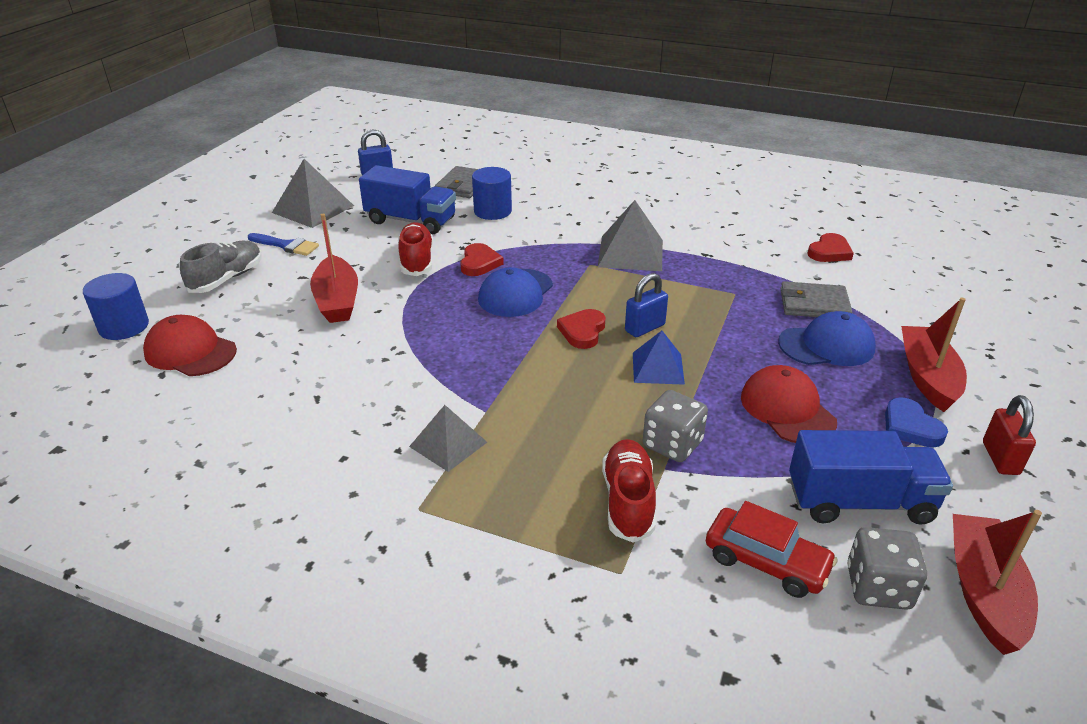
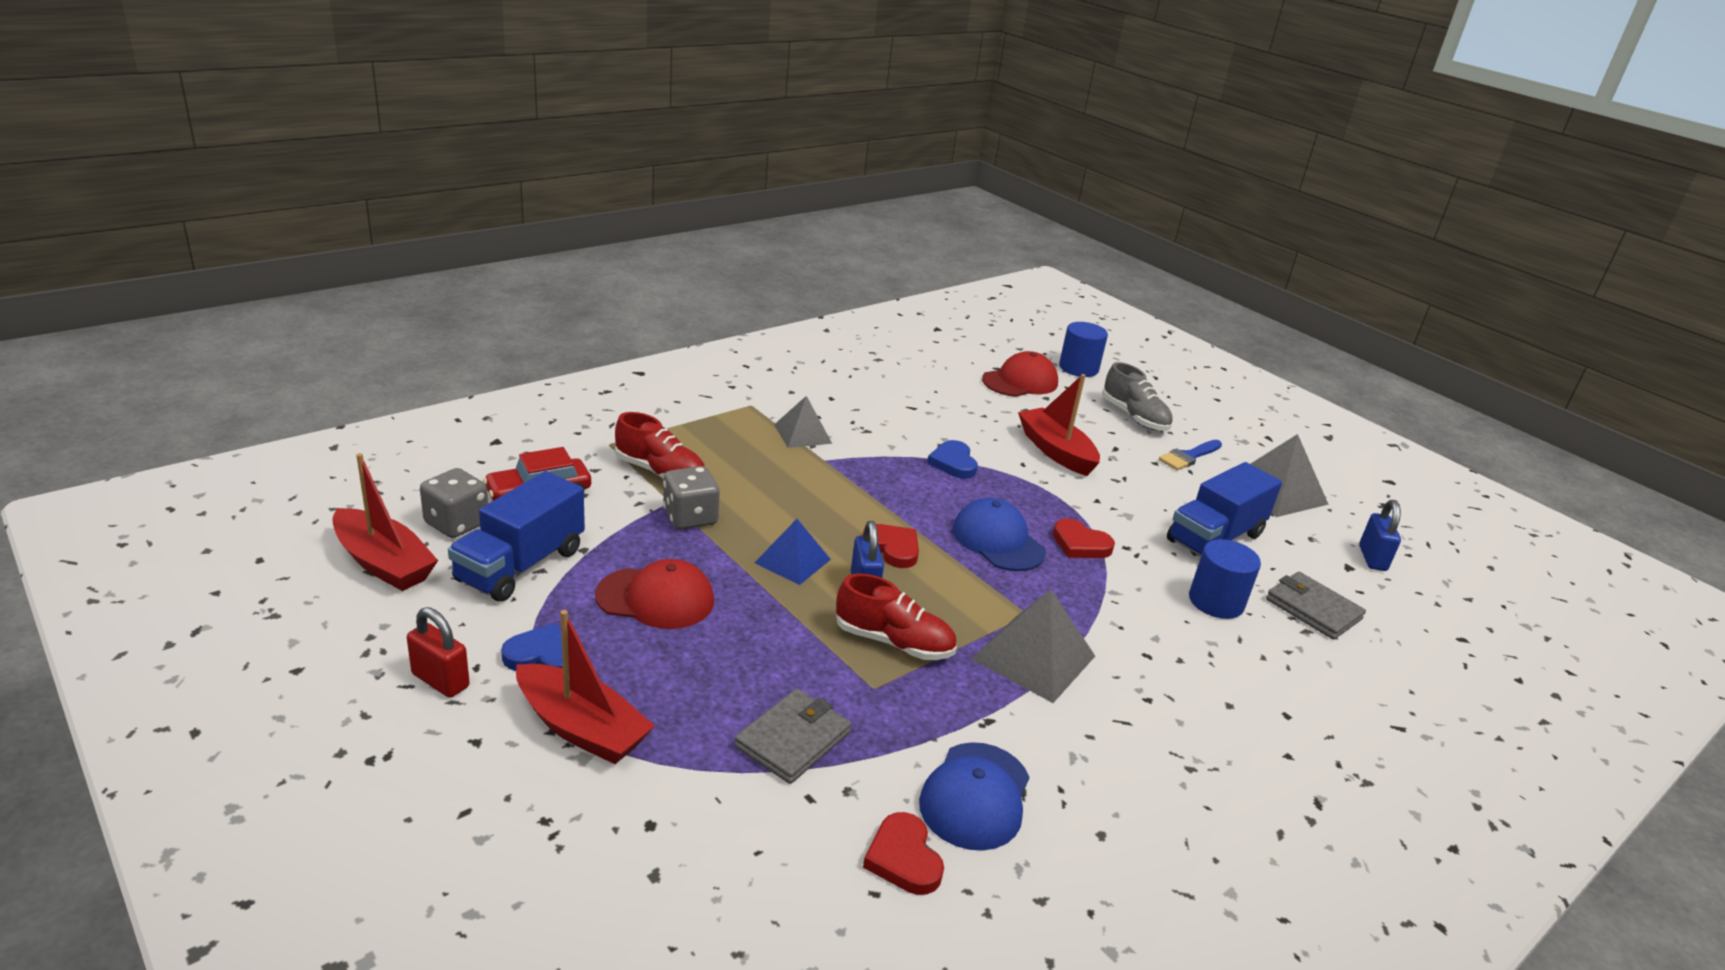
camera: 115 degrees right, 5 degrees down
(337, 301) = (1056, 451): red boat -> red boat turned 45 degrees clockwise
(414, 342) = (953, 463): none -> blue heart
(416, 261) = (1110, 511): red shoe -> red shoe (893, 642)
(826, 345) = (710, 691): blue cap -> blue cap (975, 796)

